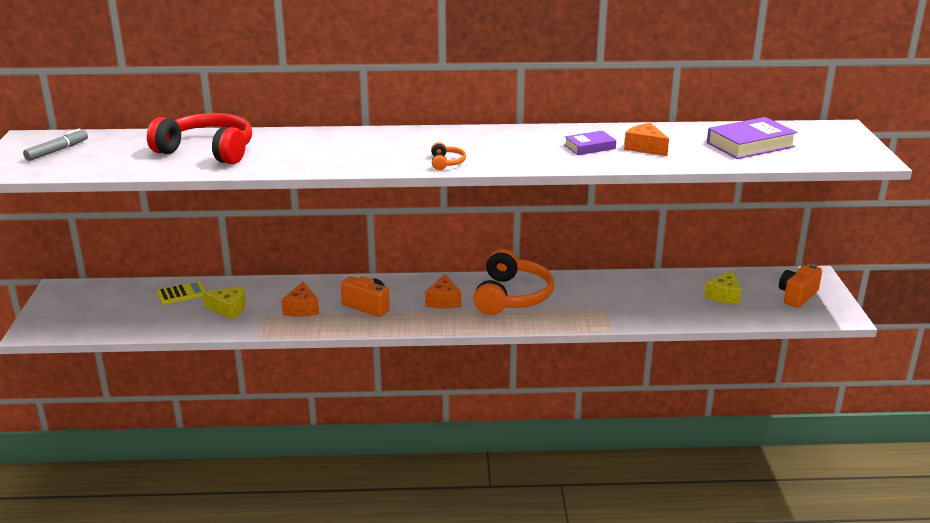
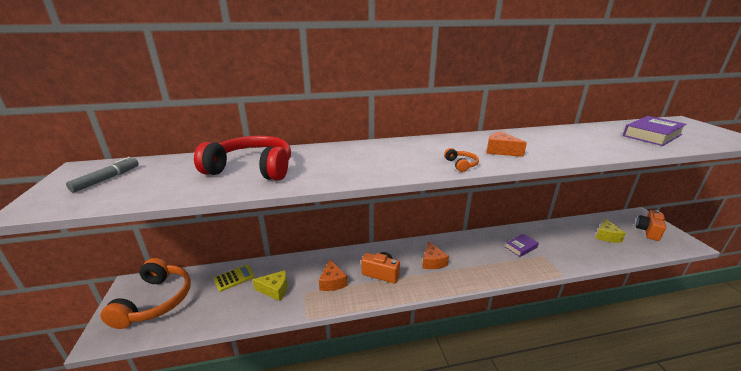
camera: 10 degrees left, 0 degrees up
(511, 296) = (476, 252): orange headphones -> orange headphones (155, 301)
(590, 147) = (550, 144): purple book -> purple book (521, 247)
(645, 148) = (589, 142): orange cheese -> orange cheese (501, 151)

